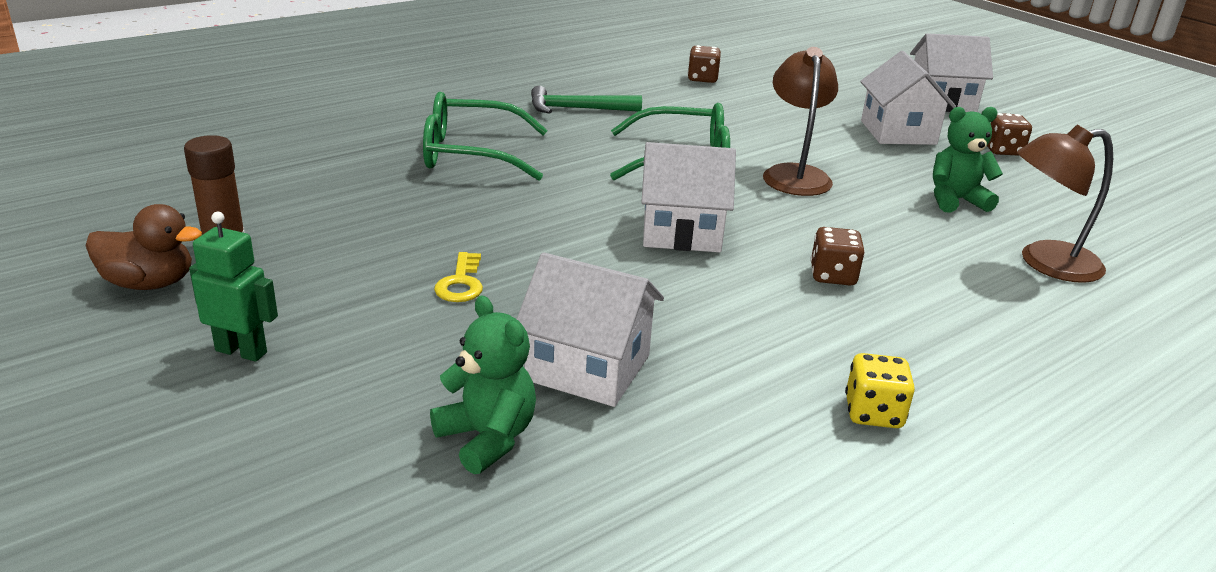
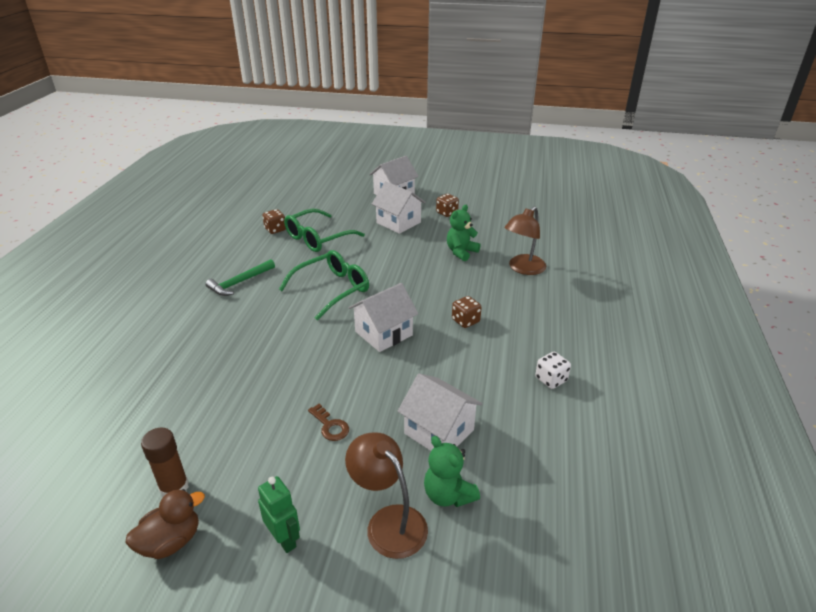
camera: 40 degrees left, 5 degrees up
(241, 351) = (284, 539): green robot -> green robot turned 75 degrees clockwise
(461, 283) = (330, 426): yellow key -> brown key
(471, 154) = (225, 344): green glasses -> green glasses (318, 238)
(487, 438) = (448, 495): green teddy bear -> green teddy bear turned 135 degrees counterclockwise
(588, 367) = (439, 431): white house -> white house turned 60 degrees clockwise
(795, 174) = (388, 271): brown lamp -> brown lamp (388, 522)
(873, 413) = (551, 379): yellow dice -> white dice

